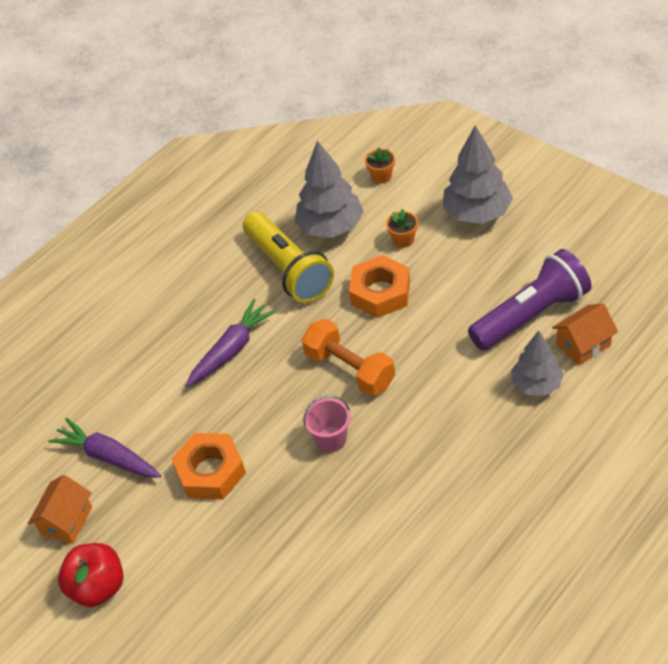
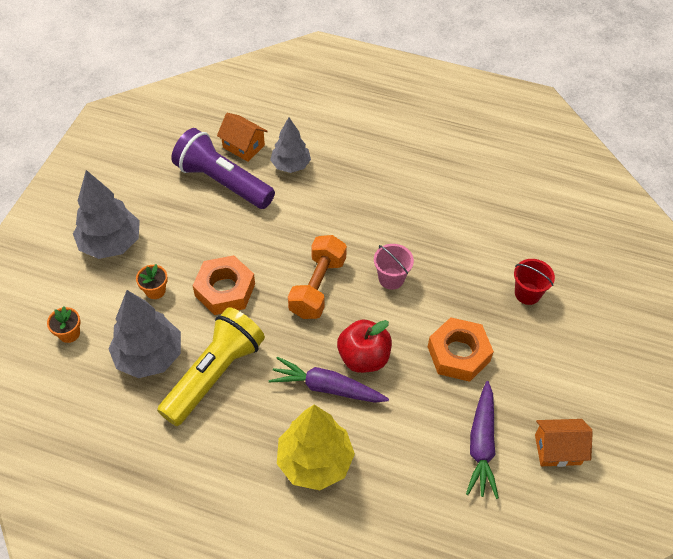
camera: 120 degrees left, 5 degrees up
(98, 587) = (598, 394): red apple -> red apple (363, 358)
(166, 324) = (315, 461): none -> yellow tree
(250, 570) = (527, 293): none -> red bucket

